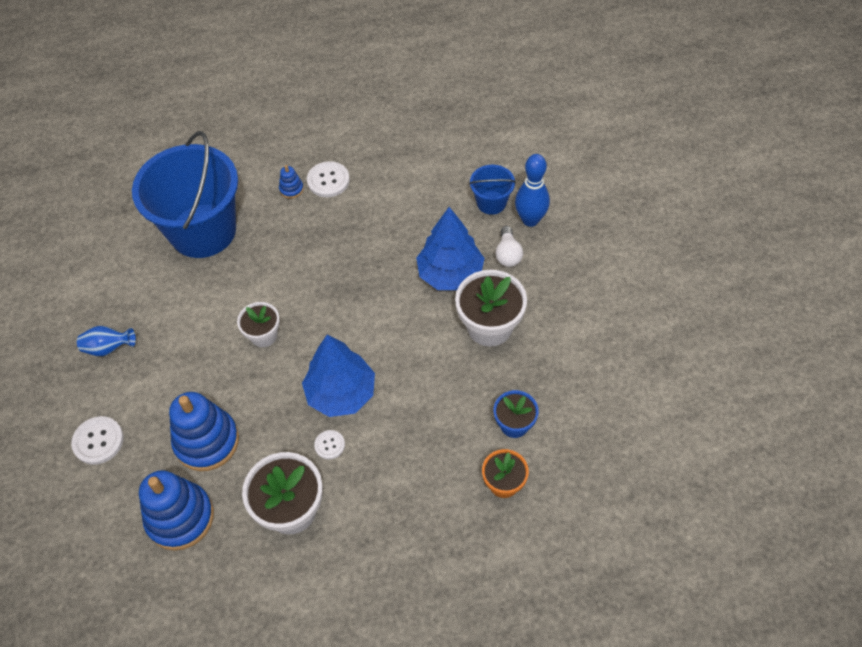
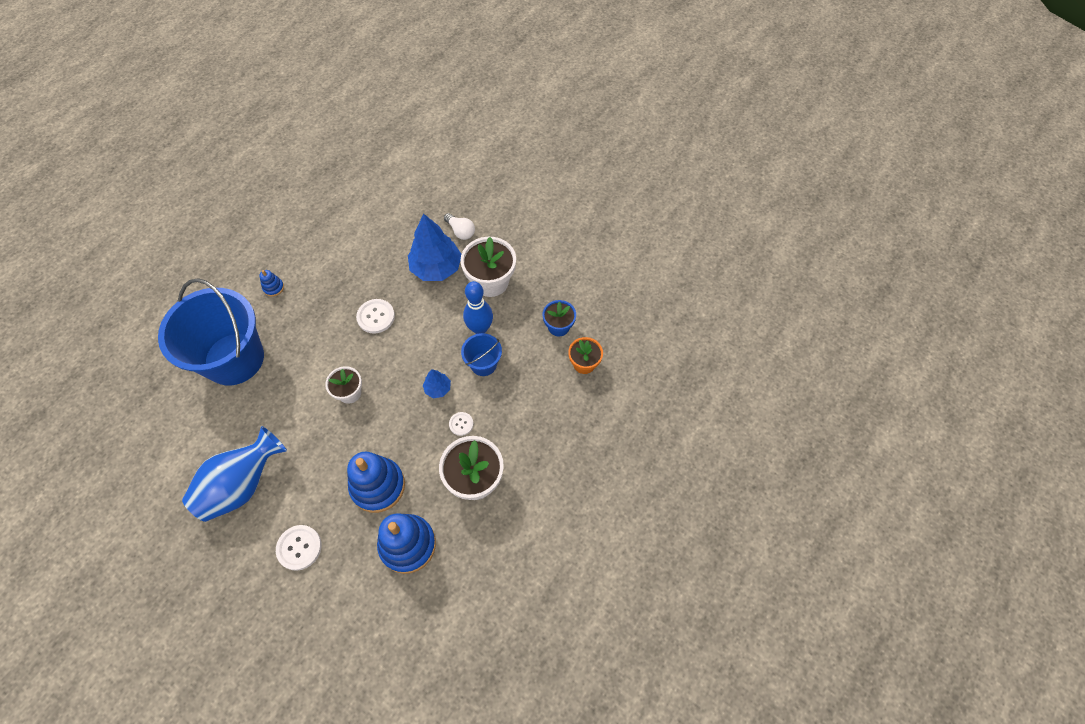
camera: 45 degrees left, 5 degrees up
(108, 348) = (242, 485): blue vase -> blue vase, size x2.06
(328, 180) = (295, 265): white button -> white button (376, 317)
(341, 393) = (437, 388): blue tree -> blue tree, size x0.48
(491, 202) = (420, 207): blue bucket -> blue bucket (483, 364)
(530, 220) = (455, 202): blue bowling pin -> blue bowling pin (480, 328)

